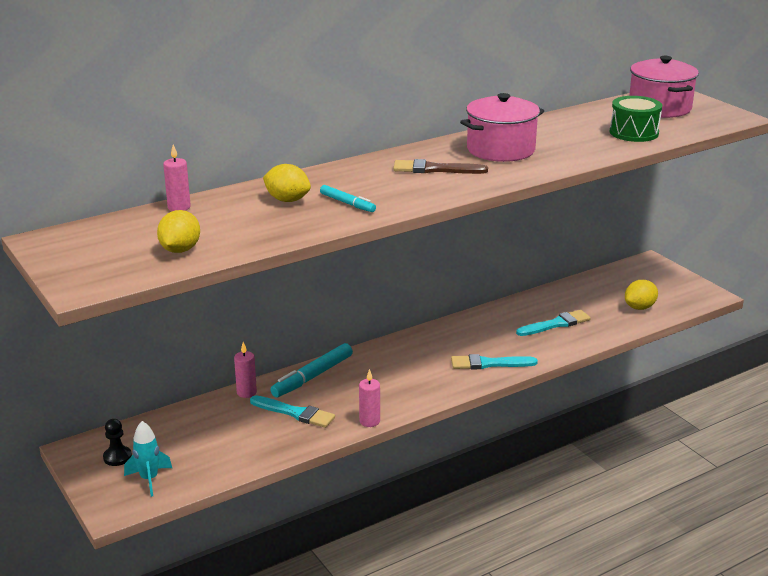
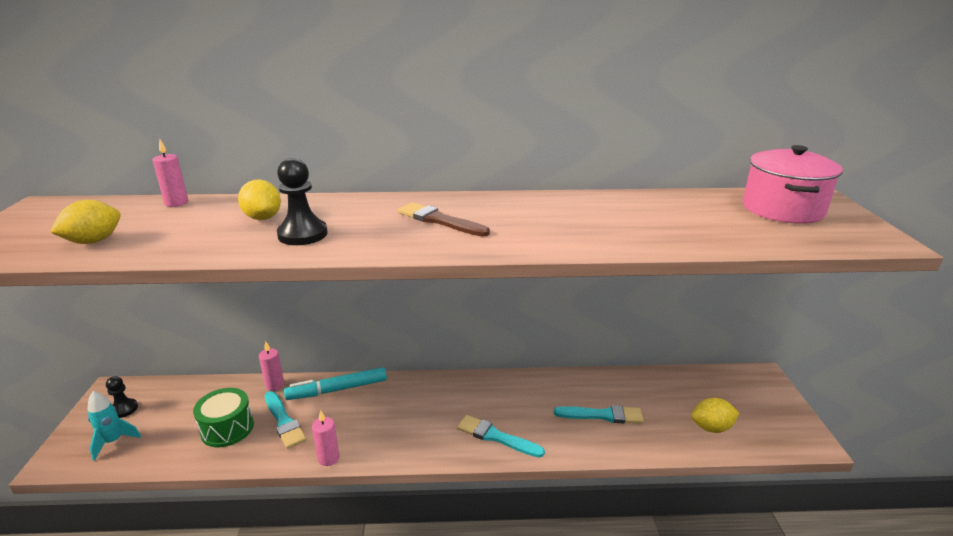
camera: 30 degrees right, 0 degrees up
(347, 203) = (302, 234): turquoise marker -> black pawn
(500, 150) = (536, 216): pink pot -> none
(634, 133) = (716, 230): green drum -> green drum (227, 428)

